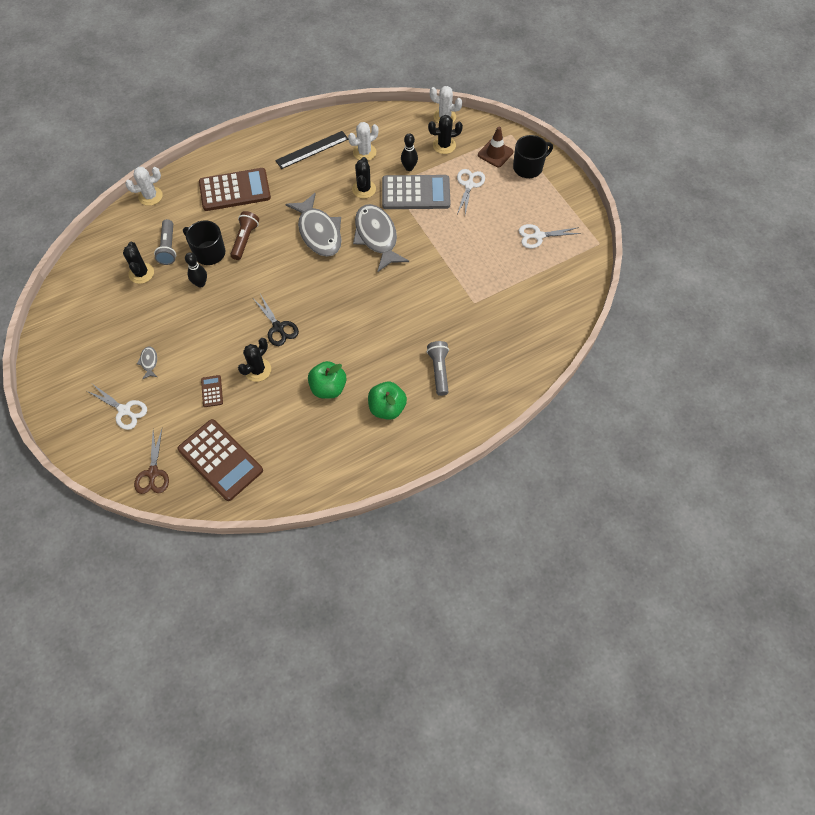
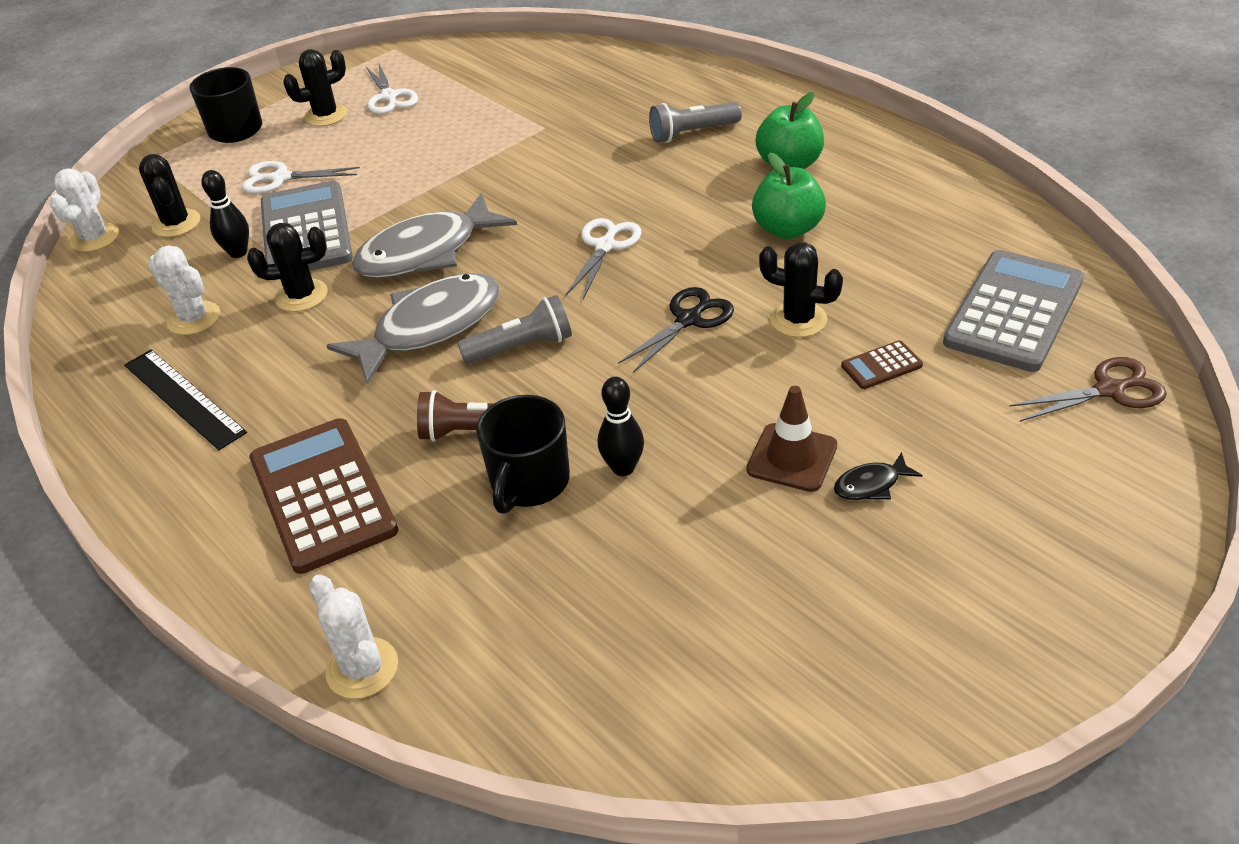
camera: 100 degrees left, 20 degrees down
(124, 410) = (1011, 483): white scissors -> white scissors (605, 246)
(141, 273) = (631, 591): black cactus -> black cactus (326, 115)
(149, 362) = (871, 485): grey fish -> black fish
(168, 248) = (534, 564): grey flashlight -> grey flashlight (521, 347)
(220, 460) = (1013, 311): brown calculator -> grey calculator
(495, 153) = (200, 166): brown traffic cone -> brown traffic cone (792, 458)

